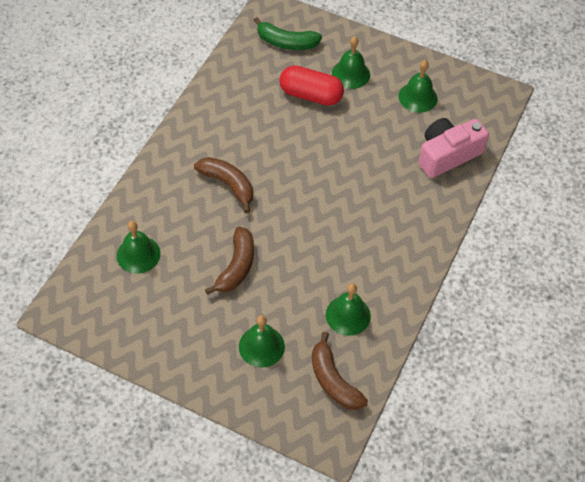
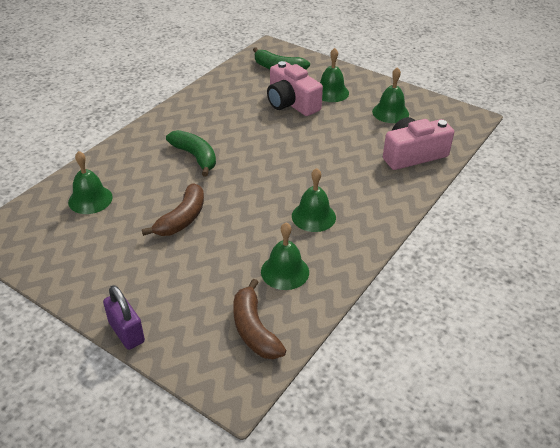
camera: 10 degrees right, 15 degrees down
(222, 399) = (126, 332): none -> purple padlock
(228, 185) = (195, 157): brown banana -> green banana
(261, 346) = (185, 288): green bell -> green bell (313, 216)
(311, 95) = (291, 103): red capsule -> pink camera

